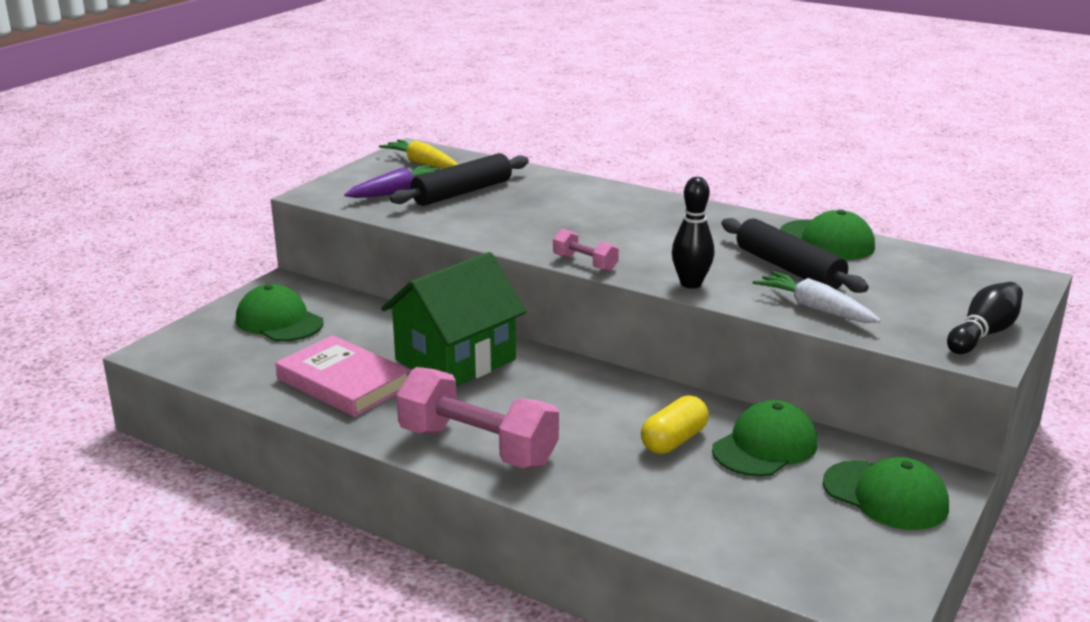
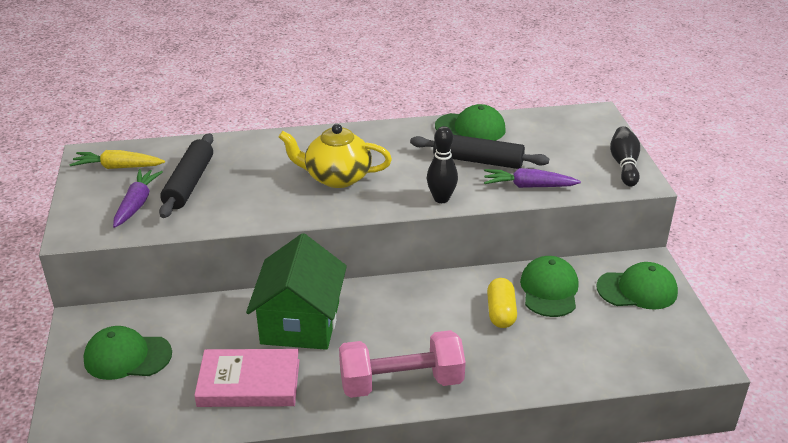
camera: 40 degrees left, 10 degrees up
(585, 263) = (359, 211): pink dumbbell -> none
(606, 232) = (336, 177): none -> yellow teapot
(814, 308) = (528, 186): white carrot -> purple carrot

